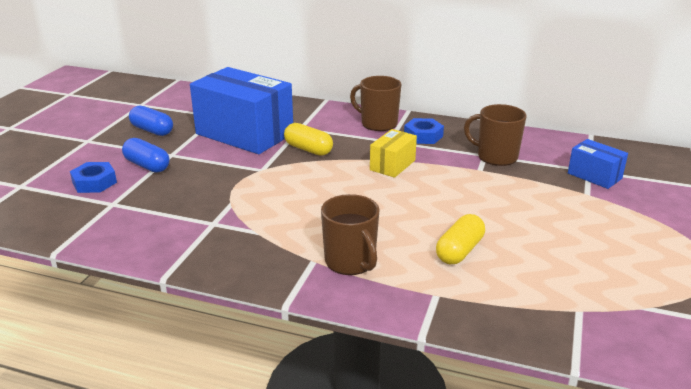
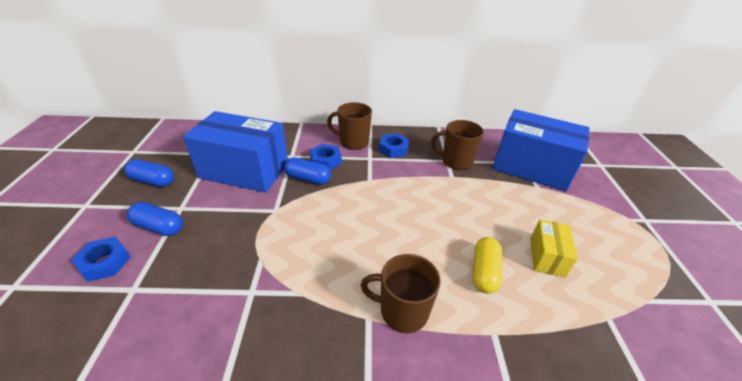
camera: 20 degrees left, 10 degrees up
(308, 149) = (308, 179): yellow capsule -> blue capsule
(336, 136) = (326, 160): none -> blue nut
(351, 261) = (402, 311): brown mug -> brown mug turned 150 degrees clockwise
(392, 165) = (384, 184): yellow box -> yellow box (547, 257)
(594, 176) = (531, 168): blue box -> blue box, size x2.09

